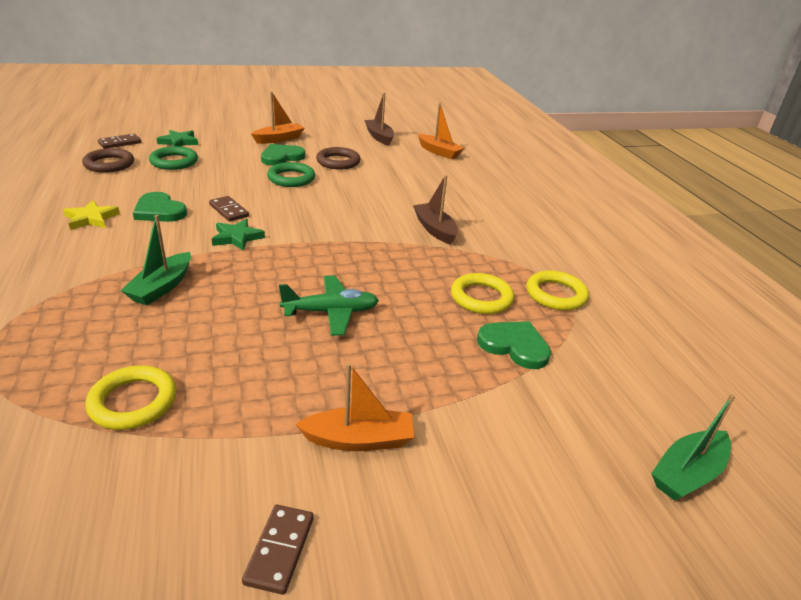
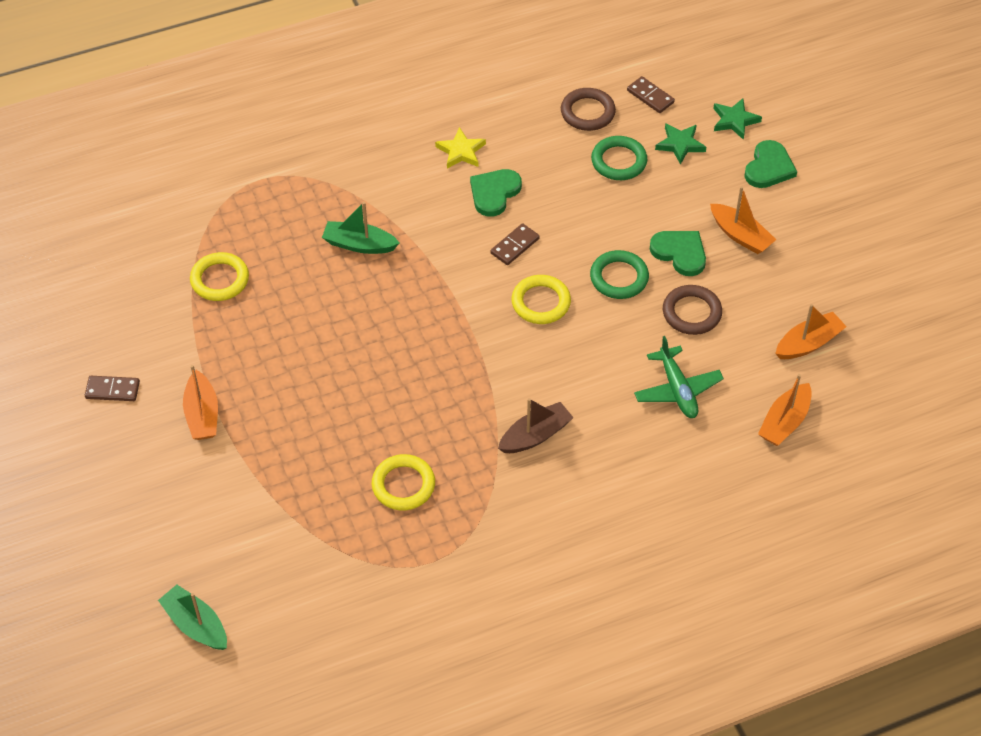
camera: 85 degrees right, 20 degrees up
(237, 237) = (460, 269): green star -> green star (734, 120)
(331, 312) = (350, 369): green plane -> green plane (677, 389)
(379, 137) = (808, 343): brown boat -> orange boat
(514, 346) = (330, 513): green heart -> green heart (769, 167)
(556, 294) = (426, 552): yellow ring -> yellow ring (541, 302)

